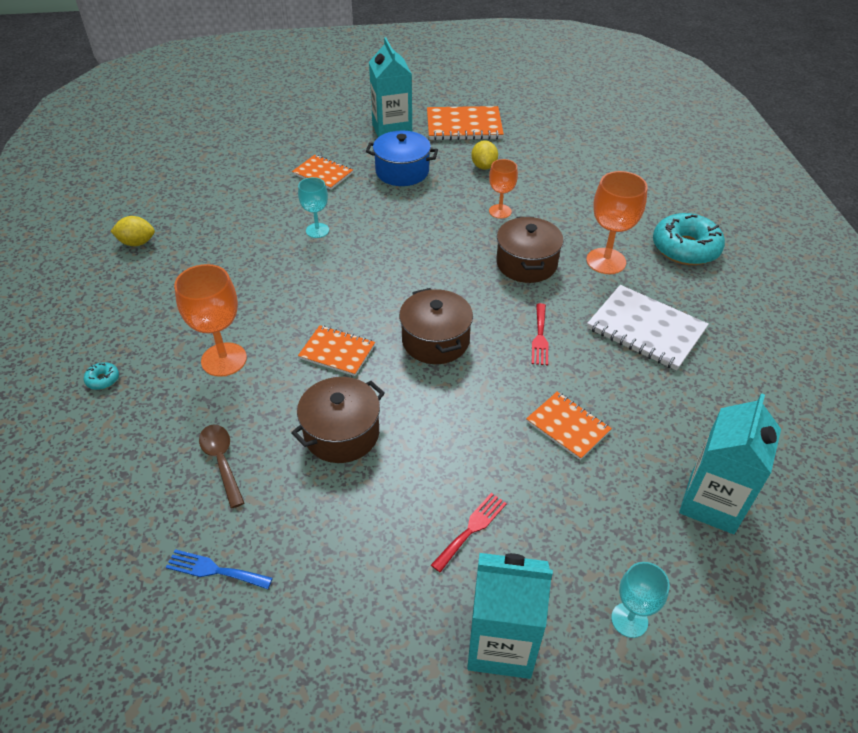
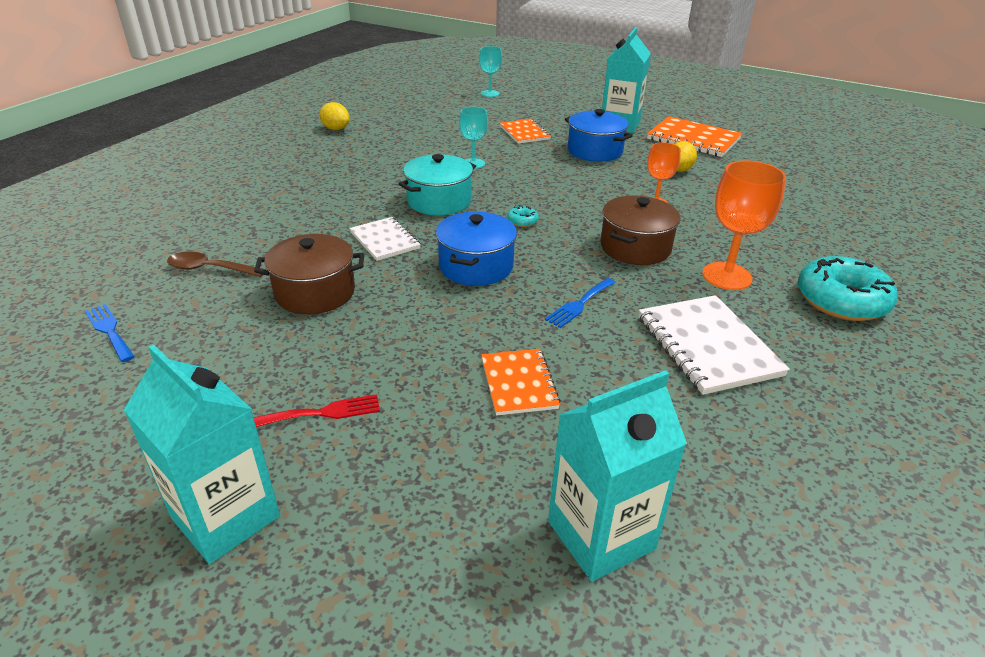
camera: 35 degrees right, 10 degrees down
(103, 380) = (208, 191): turquoise donut -> turquoise donut (522, 221)
(222, 461) = (210, 269): brown spoon -> brown spoon turned 90 degrees counterclockwise
(224, 359) = (298, 211): orange goblet -> none
(335, 287) = (439, 201): none -> turquoise pot
(337, 352) = (384, 240): orange notebook -> white notebook
(435, 340) = (476, 266): brown pot -> blue pot
(540, 337) = (579, 304): red fork -> blue fork
(629, 620) = (368, 583): turquoise goblet -> turquoise goblet (490, 93)

